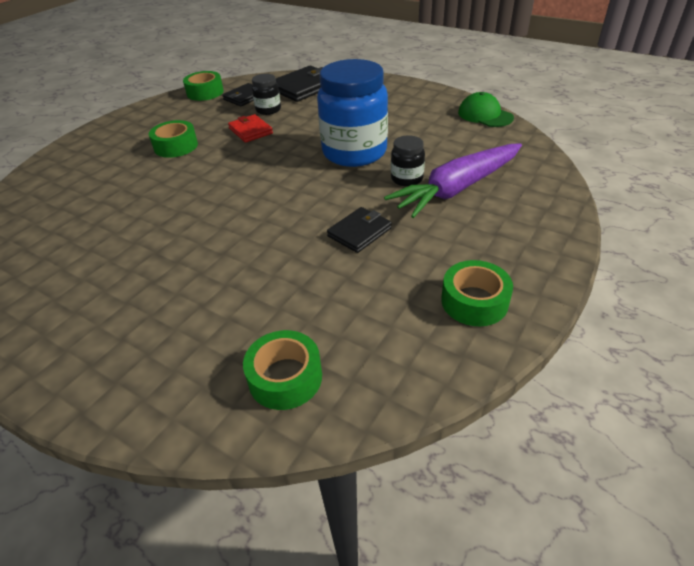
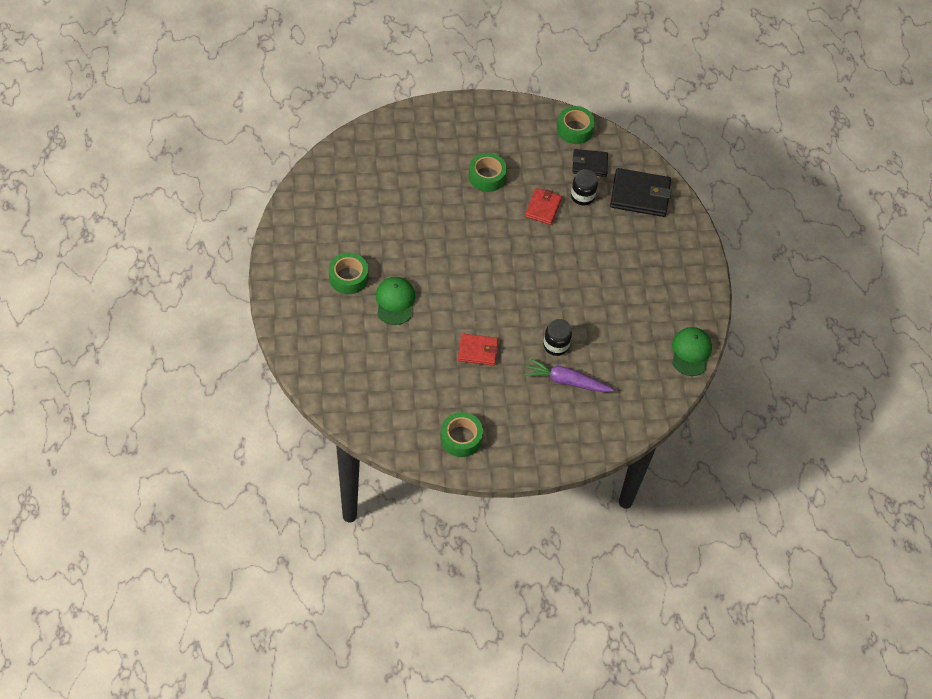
camera: 45 degrees right, 15 degrees up
(221, 268) = (395, 301): none -> green cap
(285, 377) = (350, 383): green tape -> green tape (348, 277)
(354, 152) = (565, 294): blue jar -> none
(359, 232) = (478, 351): black wallet -> red wallet
(457, 188) = (566, 381): purple carrot -> purple carrot, size x0.67

